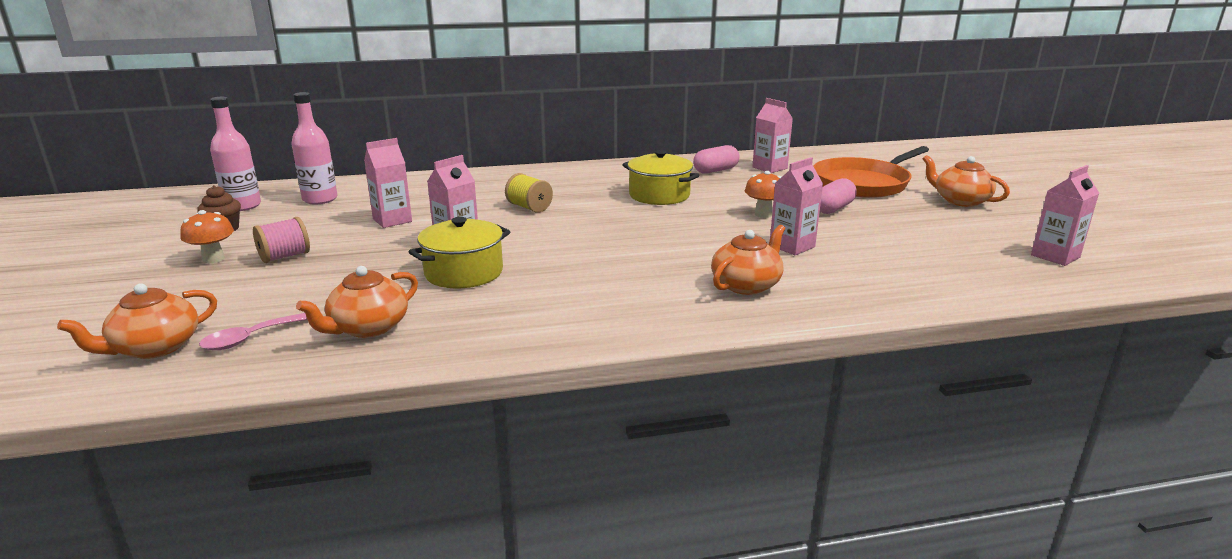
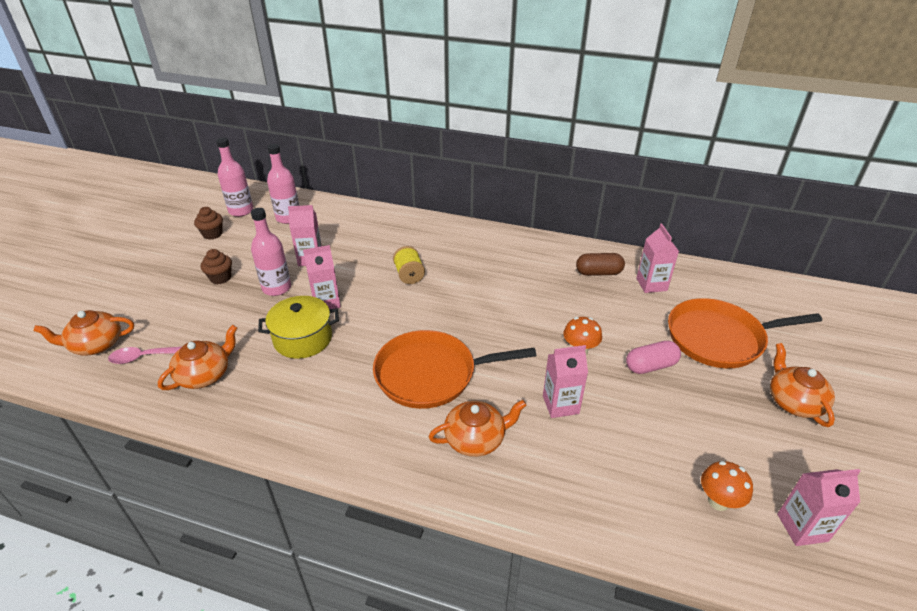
camera: 30 degrees right, 15 degrees up
(213, 259) = (184, 266): orange mushroom -> orange mushroom (718, 501)
(285, 256) = (220, 278): pink spool -> brown cupcake
(368, 327) = (205, 375): orange teapot -> orange teapot turned 150 degrees clockwise
(376, 247) = (276, 288): none -> pink bottle
(644, 260) = (431, 374): none -> orange pan
(659, 195) = (518, 293): yellow pot -> none
(715, 170) = (598, 273): pink capsule -> brown capsule

